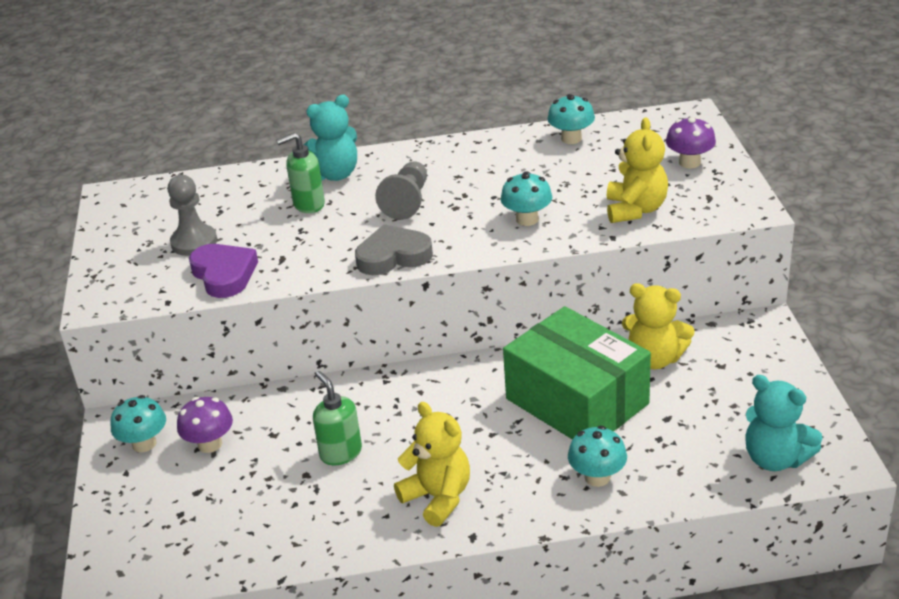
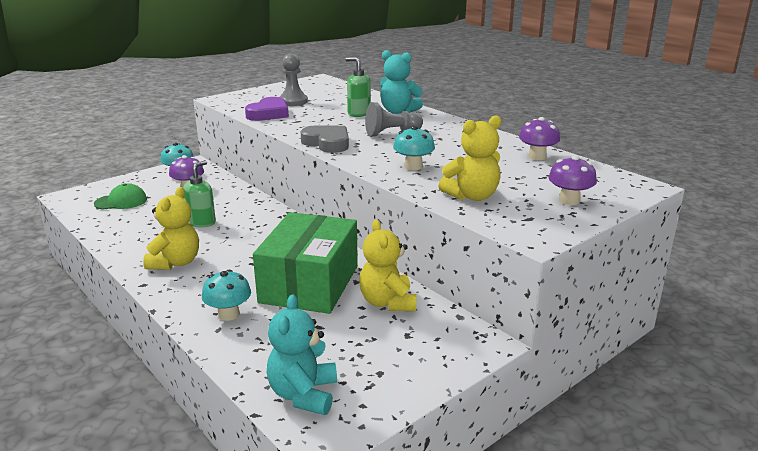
camera: 55 degrees right, 10 degrees down
(187, 522) = (121, 201): none -> green cap
(571, 138) = (537, 157): turquoise mushroom -> purple mushroom

